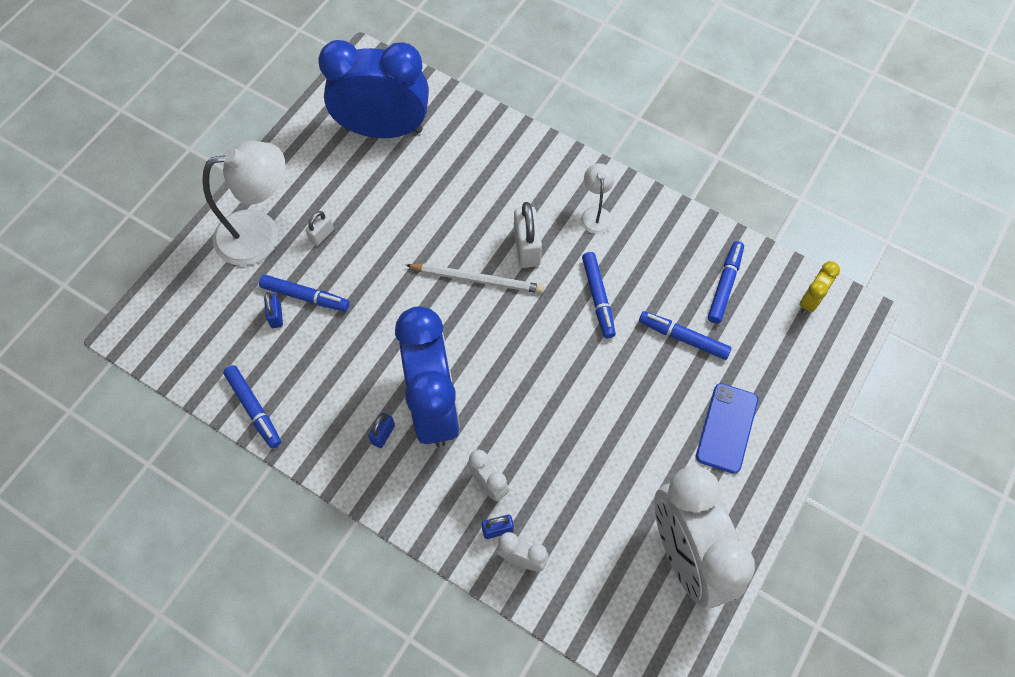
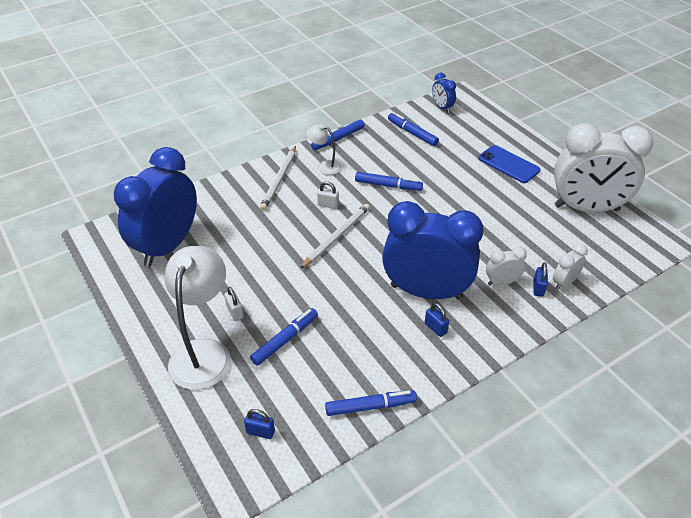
camera: 65 degrees left, 20 degrees down
(276, 316) = (291, 365): blue padlock -> blue padlock (260, 432)
(527, 248) = (328, 205): white padlock -> white padlock, size x0.56
(544, 179) = (279, 180): none -> white pencil
(683, 338) = (438, 160): blue marker -> blue marker (338, 139)
(810, 301) = (442, 107): yellow clock -> blue clock

